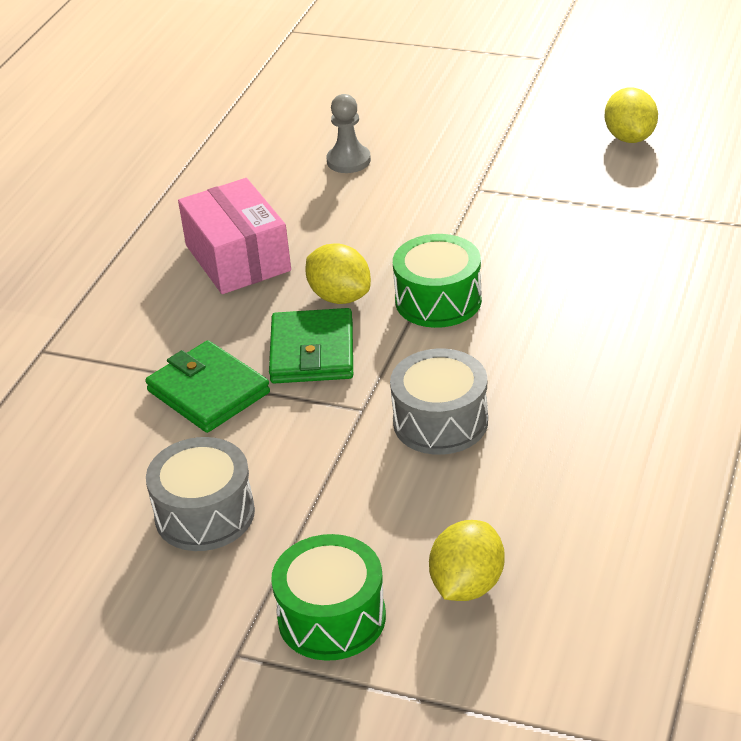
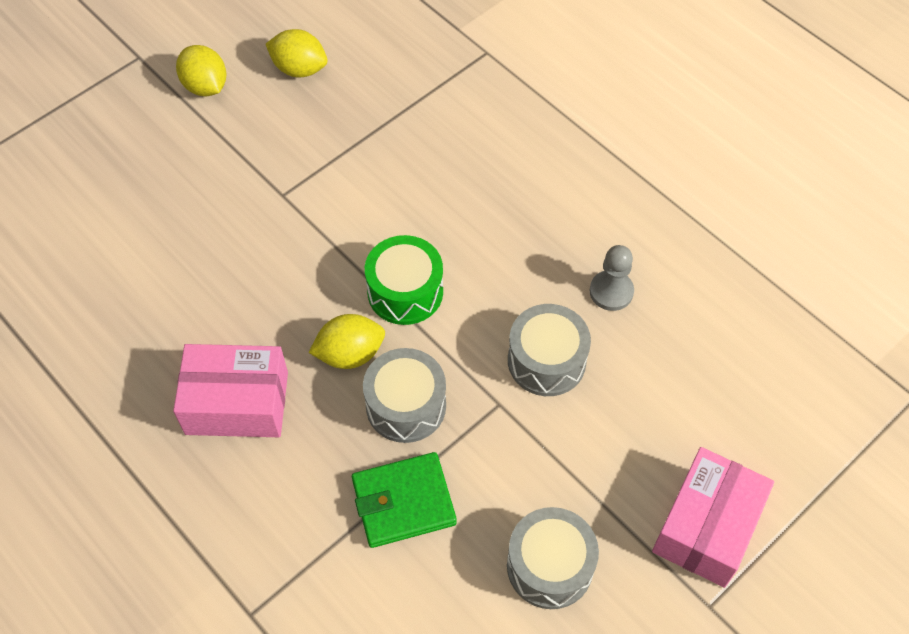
camera: 65 degrees left, 20 degrees up
(312, 352) = (406, 405): green wallet -> grey drum
(332, 617) = (706, 527): green drum -> pink box
(348, 161) = (164, 258): grey pawn -> grey pawn (611, 291)
(467, 585) = (720, 428): yellow lemon -> yellow lemon (205, 86)

